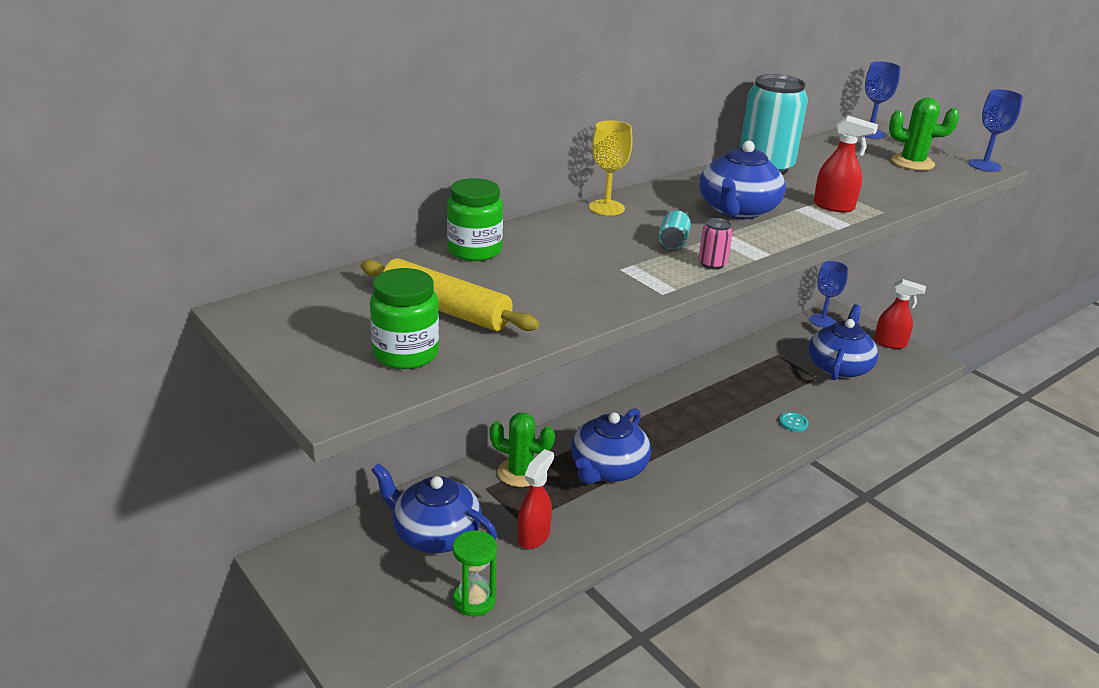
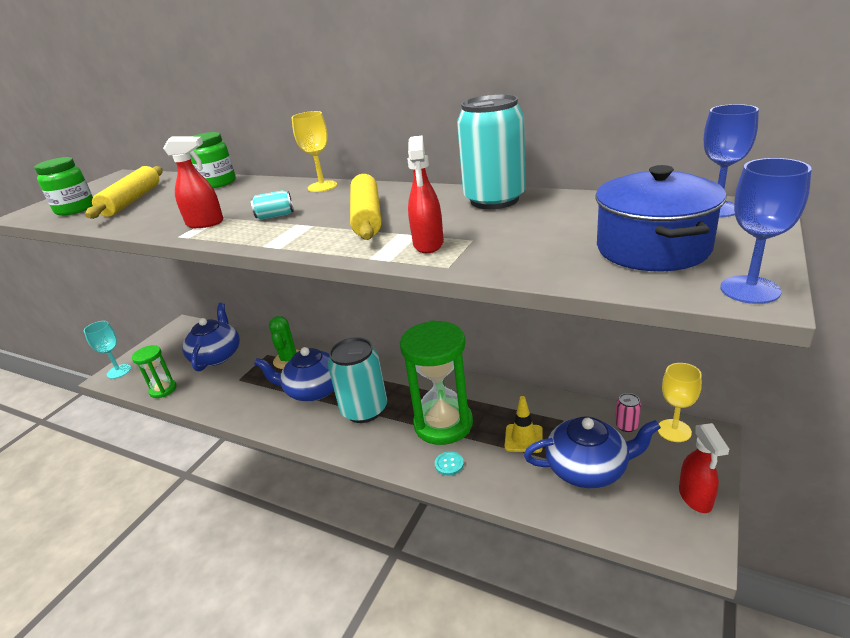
camera: 70 degrees right, 0 degrees up
(356, 651) = (119, 371): none -> turquoise goblet
(534, 536) = (227, 388): red spray bottle -> red spray bottle (205, 223)
(677, 445) = (364, 410): none -> turquoise can
(712, 264) = (241, 236): pink can -> pink can (626, 425)
(737, 210) = (367, 216): blue teapot -> yellow rolling pin
(737, 408) = (443, 424): none -> green hourglass
(786, 379) = (523, 438): none -> yellow traffic cone
(822, 321) = (674, 430): blue goblet -> yellow goblet
(912, 163) = (652, 248): green cactus -> blue pot

